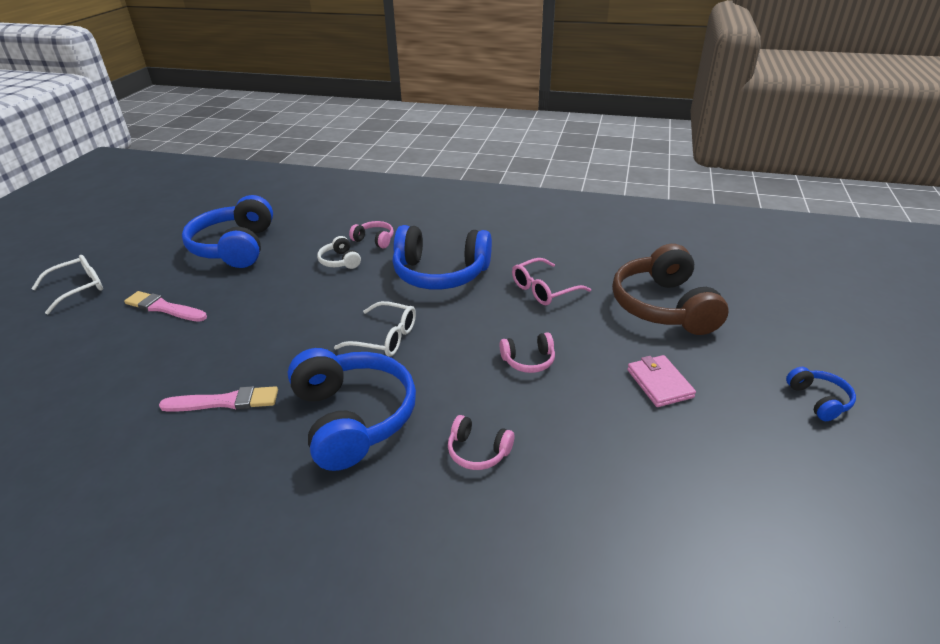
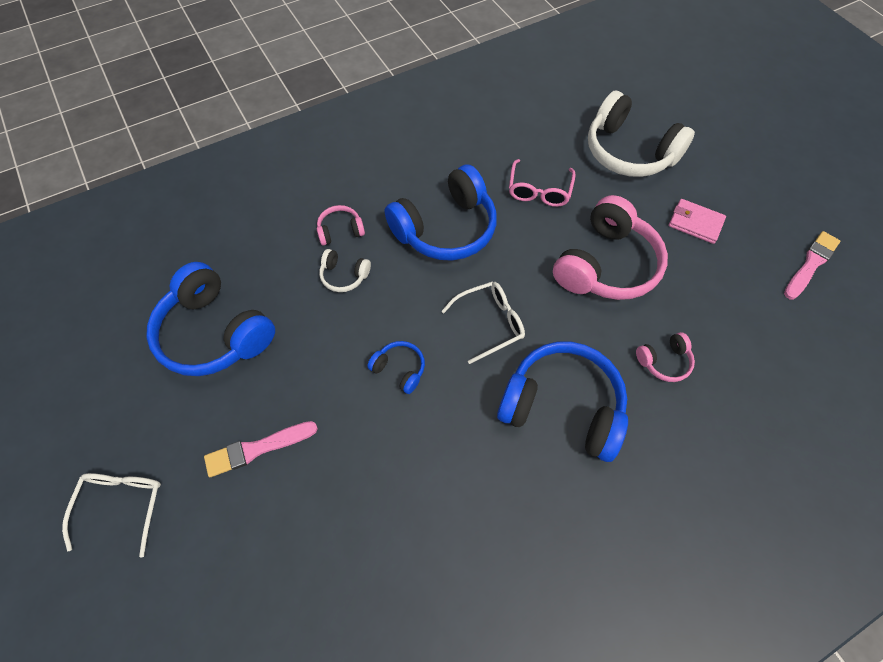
camera: 45 degrees left, 25 degrees up
(225, 402) = (457, 477): pink brush -> pink brush (811, 264)
(528, 360) = (606, 265): pink headphones -> pink headphones, size x2.20
(663, 306) = (629, 152): brown headphones -> white headphones
(818, 400) = (777, 172): blue headphones -> blue headphones (399, 369)

